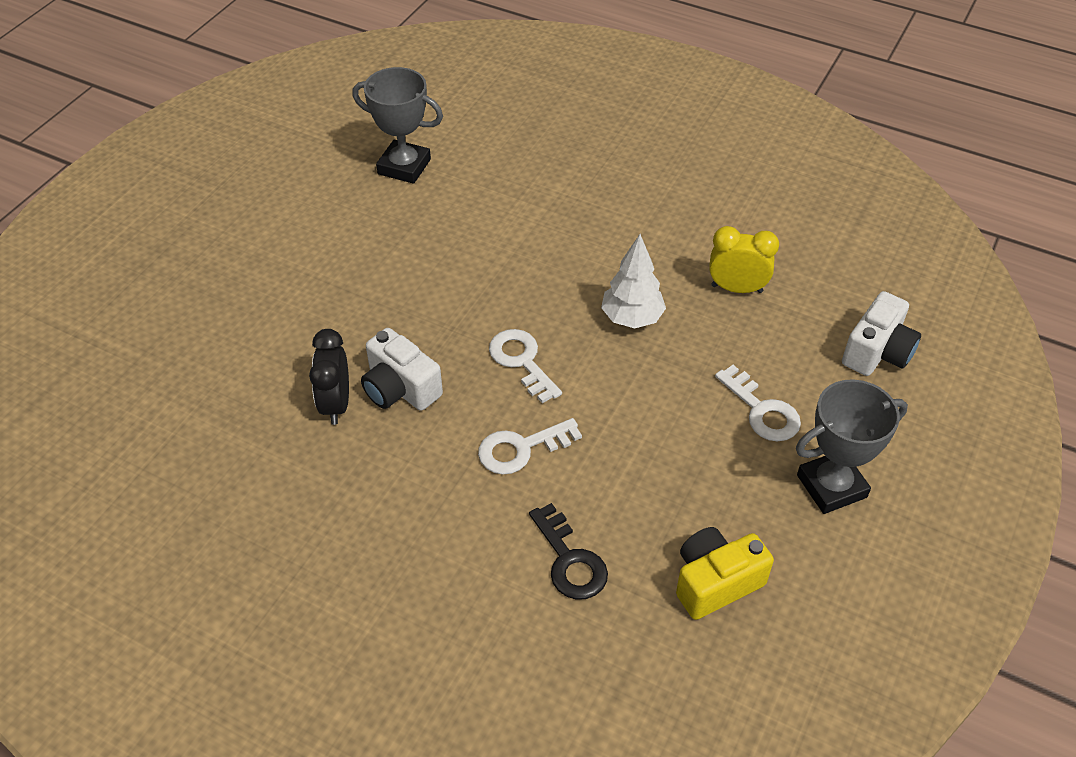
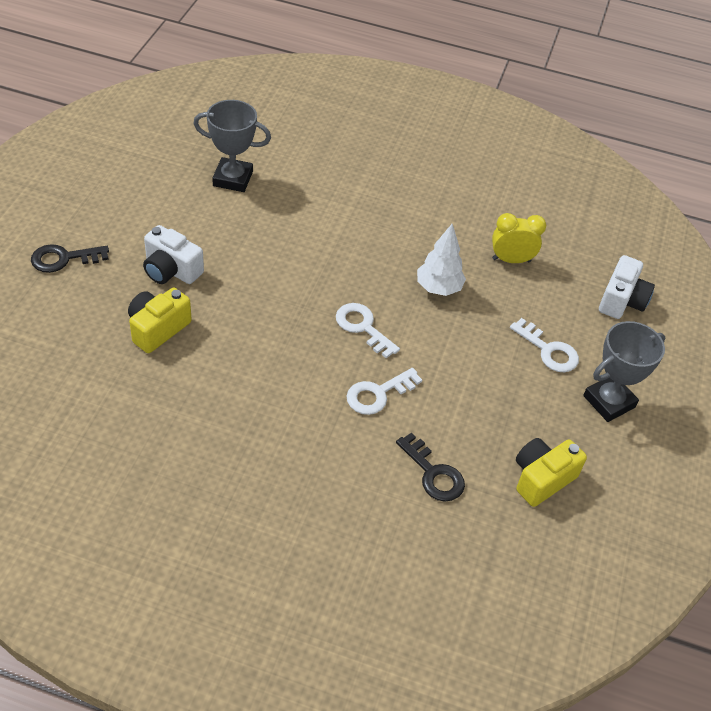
camera: 15 degrees left, 0 degrees up
(178, 251) = (64, 259): none -> black key
(266, 344) = (157, 329): none -> yellow camera
(336, 404) = (226, 372): black clock -> none
(400, 388) = (274, 356): white camera -> white camera (171, 270)

